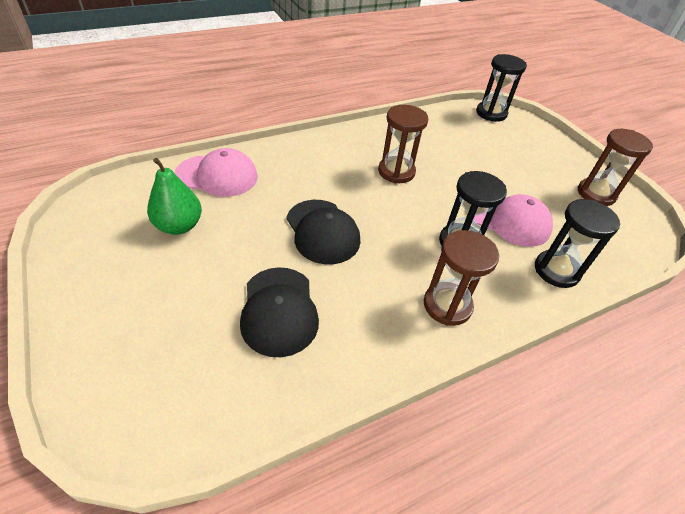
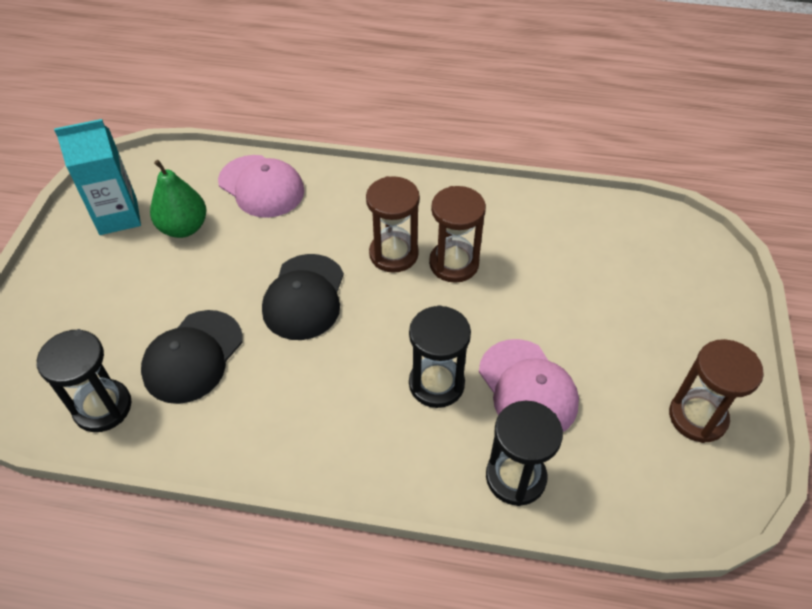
camera: 40 degrees right, 5 degrees up
(108, 241) = (118, 216): none -> turquoise carton
(447, 305) = (348, 441): brown hourglass -> brown hourglass (393, 254)
(491, 113) = (677, 234): black hourglass -> black hourglass (102, 407)

